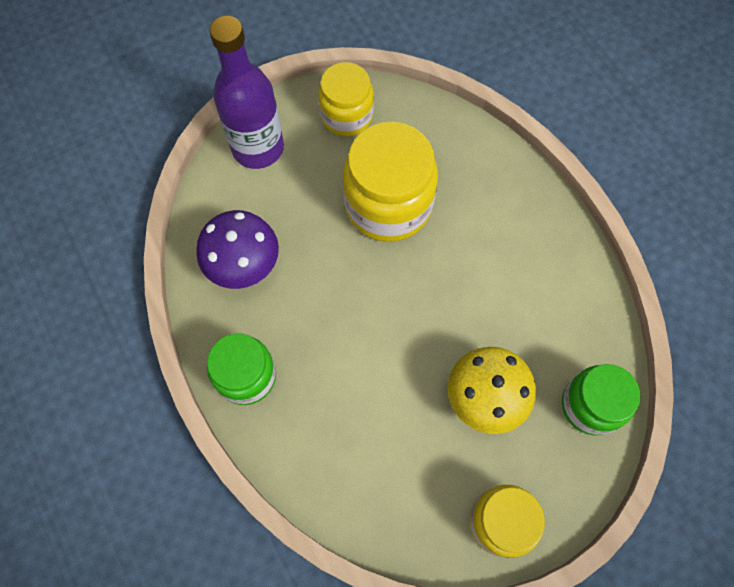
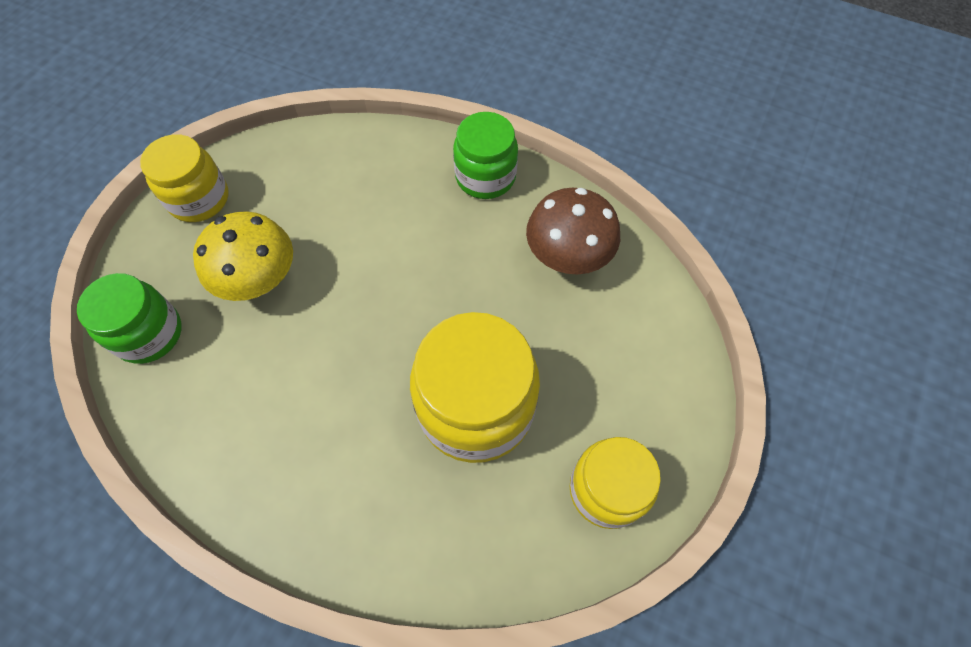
camera: 145 degrees right, 5 degrees down
(244, 265) = (567, 256): purple mushroom -> brown mushroom
(258, 148) = (665, 379): purple bottle -> none

